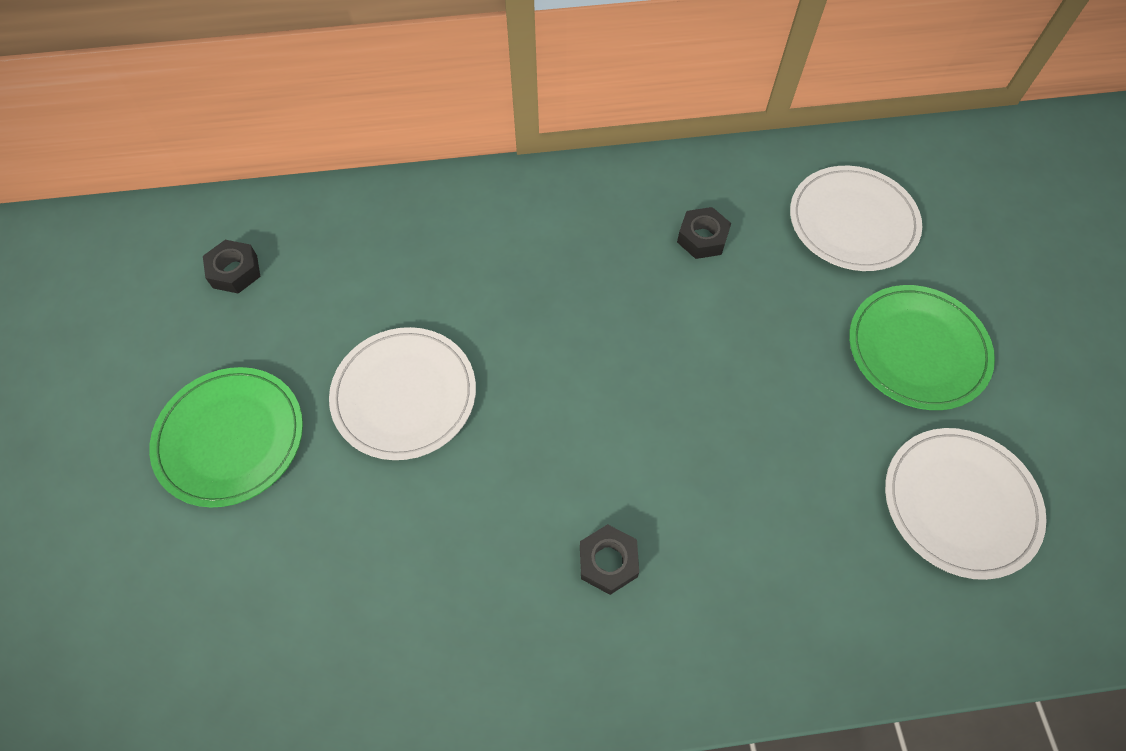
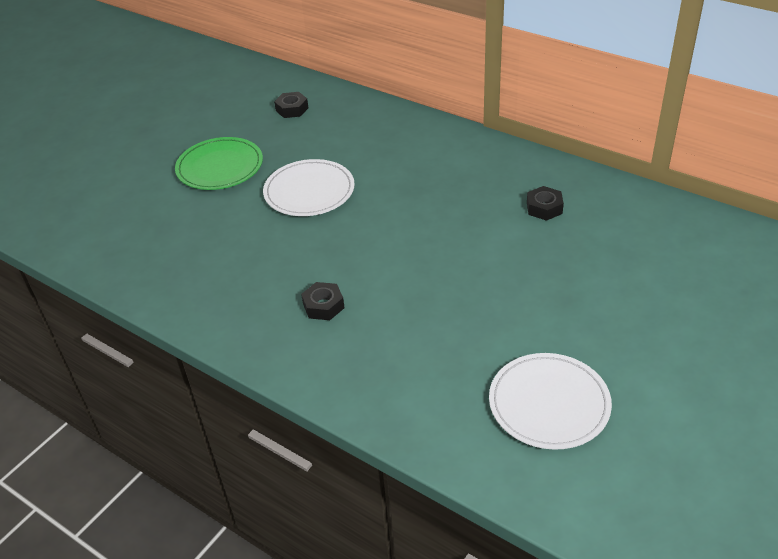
camera: 45 degrees right, 20 degrees down
(852, 221) = (653, 246): white plate -> none
(917, 349) = (616, 324): green plate -> none

